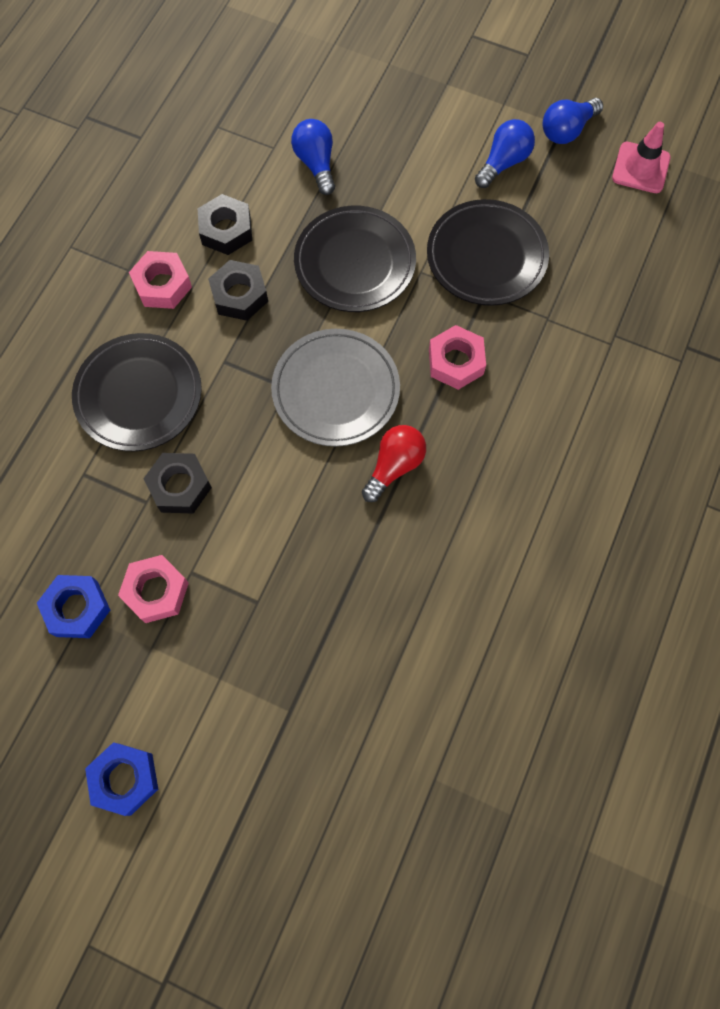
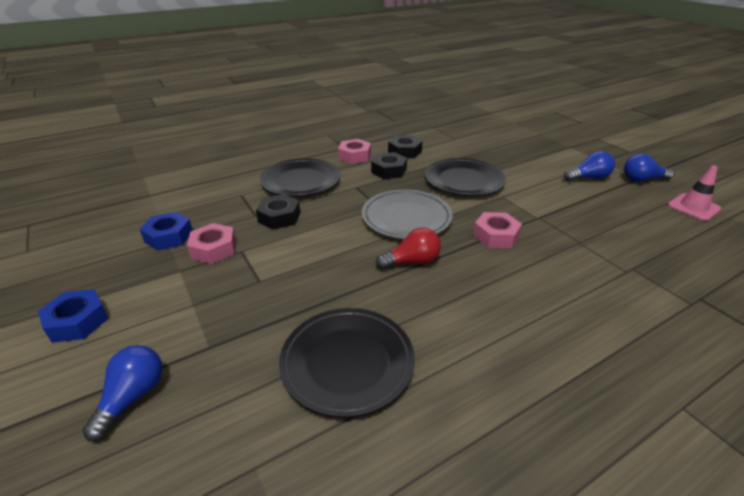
camera: 35 degrees right, 35 degrees down
(316, 164) = (472, 148): blue light bulb -> blue light bulb (133, 397)
(486, 256) = (551, 204): black plate -> black plate (347, 363)

